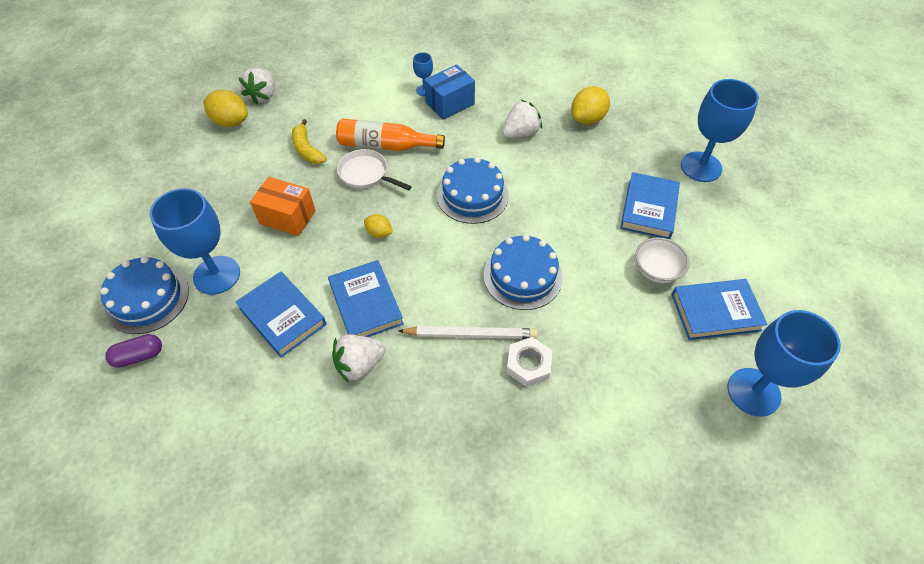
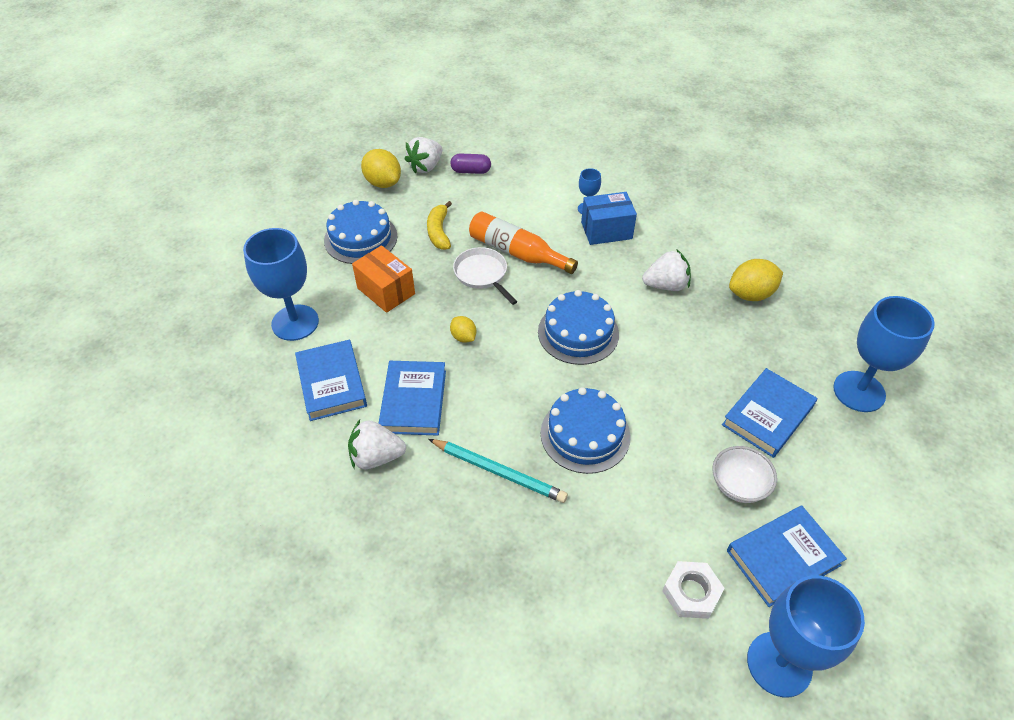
camera: 25 degrees right, 5 degrees down
(139, 356) = (193, 370): purple capsule -> purple capsule (471, 171)
(147, 298) = (226, 322): blue cake -> blue cake (360, 238)
(470, 334) = (498, 472): white pencil -> turquoise pencil
(528, 364) = (541, 526): white nut -> white nut (691, 592)
(715, 312) = (783, 558): blue book -> blue book turned 45 degrees counterclockwise

